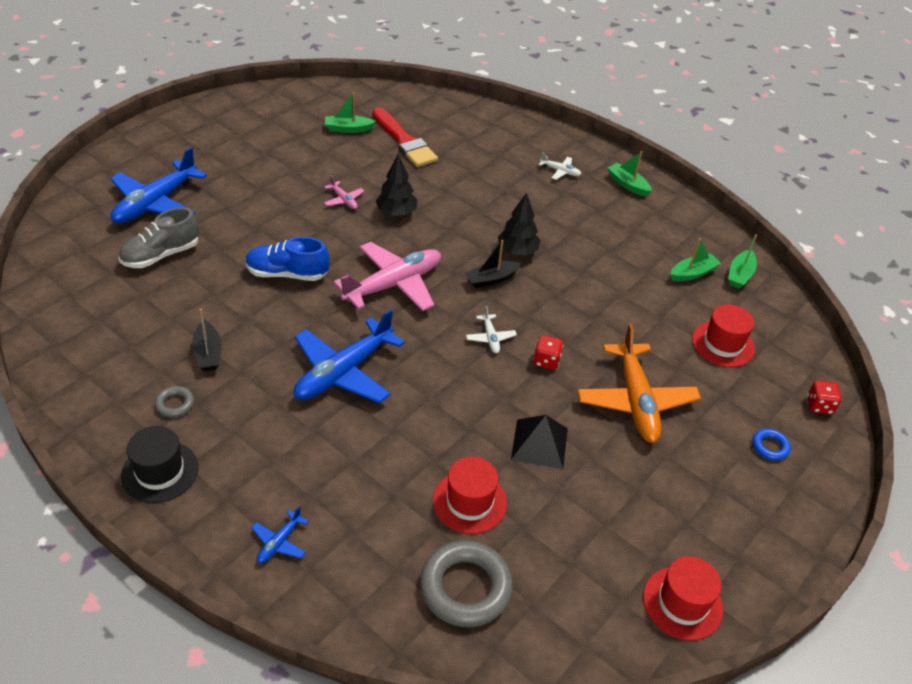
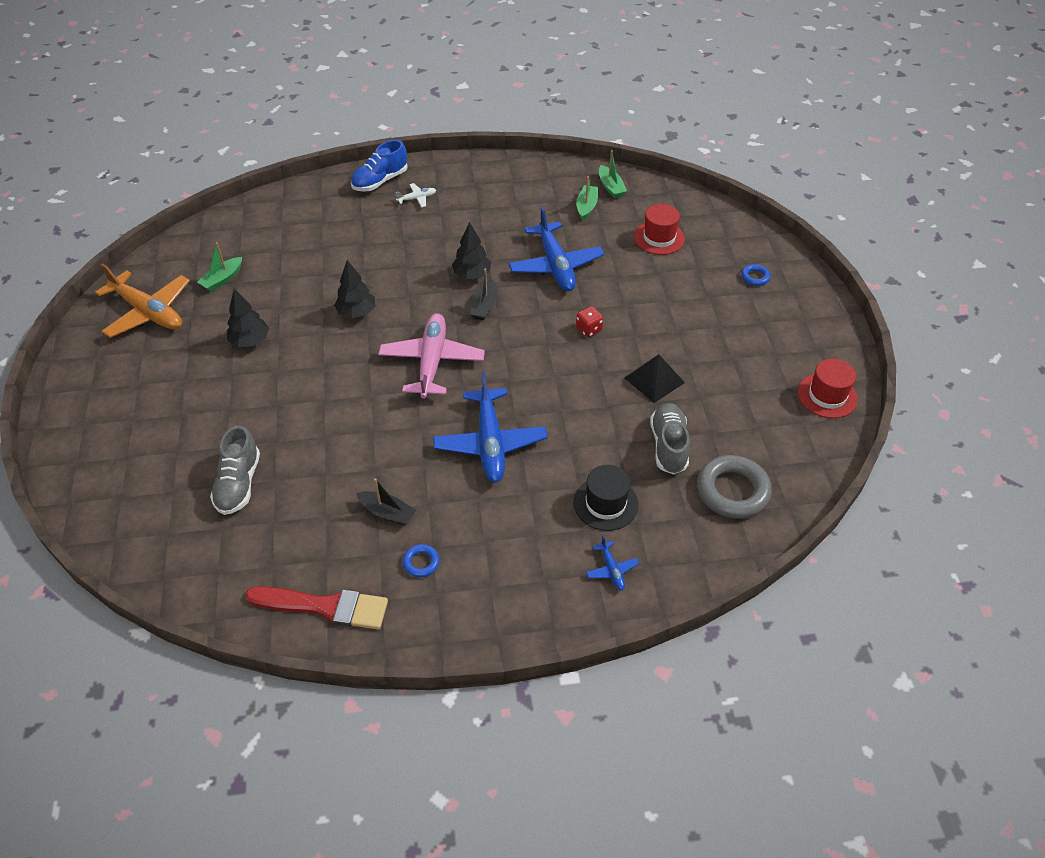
camera: 45 degrees left, 5 degrees up
(155, 203) = (166, 453): blue plane -> blue plane (556, 265)
(160, 471) = (481, 607): black hat -> black hat (605, 503)
(175, 404) = (421, 562): grey ring -> blue ring
(287, 274) = (352, 416): blue shoe -> blue shoe (380, 181)
(304, 178) = (250, 341): none -> black tree
(344, 200) = (306, 333): pink plane -> none
(404, 141) = (279, 257): red brush -> red brush (325, 606)
(469, 502) = (668, 446): red hat -> grey shoe
(490, 338) = (539, 343): white plane -> none
(628, 185) = (471, 176): green boat -> none
(636, 401) = (664, 310): orange plane -> orange plane (149, 312)
(819, 405) = (746, 233): red dice -> none

